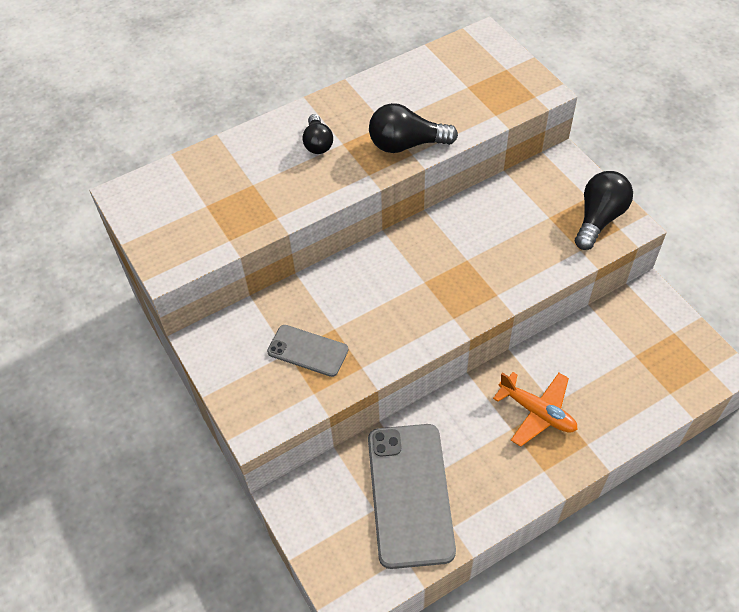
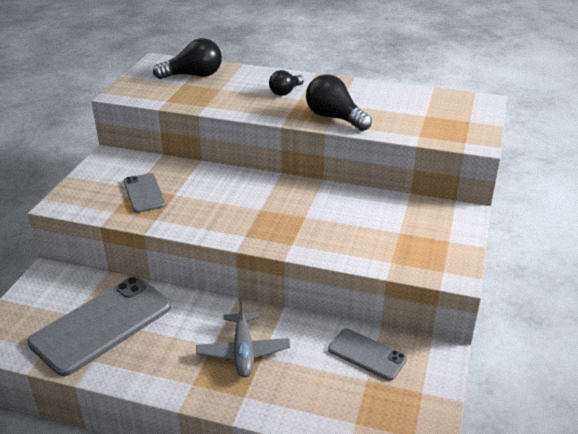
camera: 45 degrees right, 20 degrees down
(537, 412) = (243, 351): orange plane -> grey plane
(599, 219) = (436, 256): black light bulb -> black light bulb (193, 76)
(610, 336) = (367, 354): none -> grey phone

